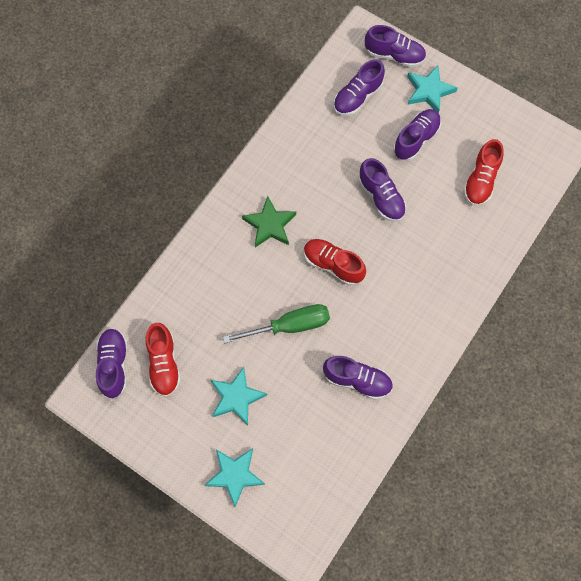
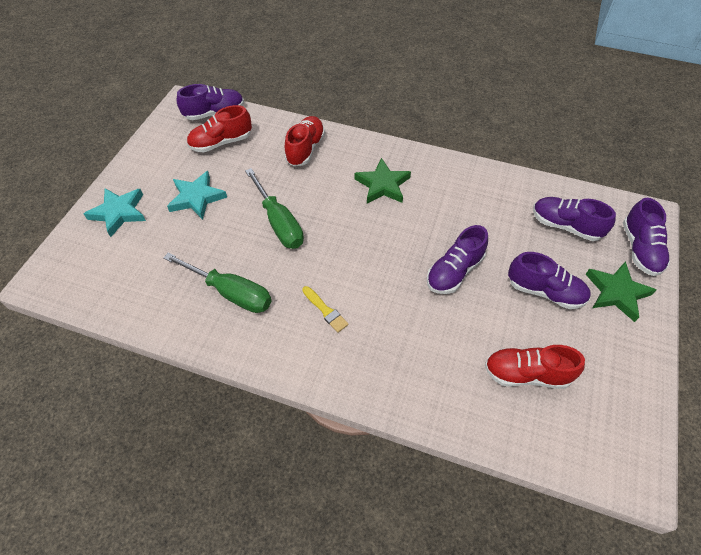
camera: 75 degrees right, 15 degrees down
(333, 265) = (357, 244): red shoe -> red shoe (305, 149)
(357, 380) = (230, 292): purple shoe -> green screwdriver
(394, 306) = (325, 310): none -> yellow brush
(429, 91) = (616, 292): turquoise star -> green star

